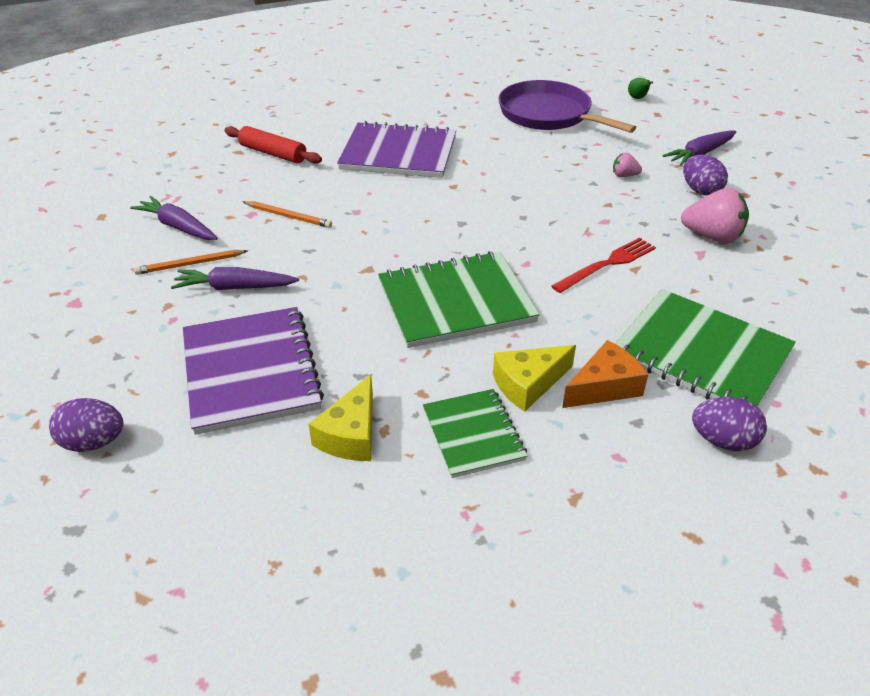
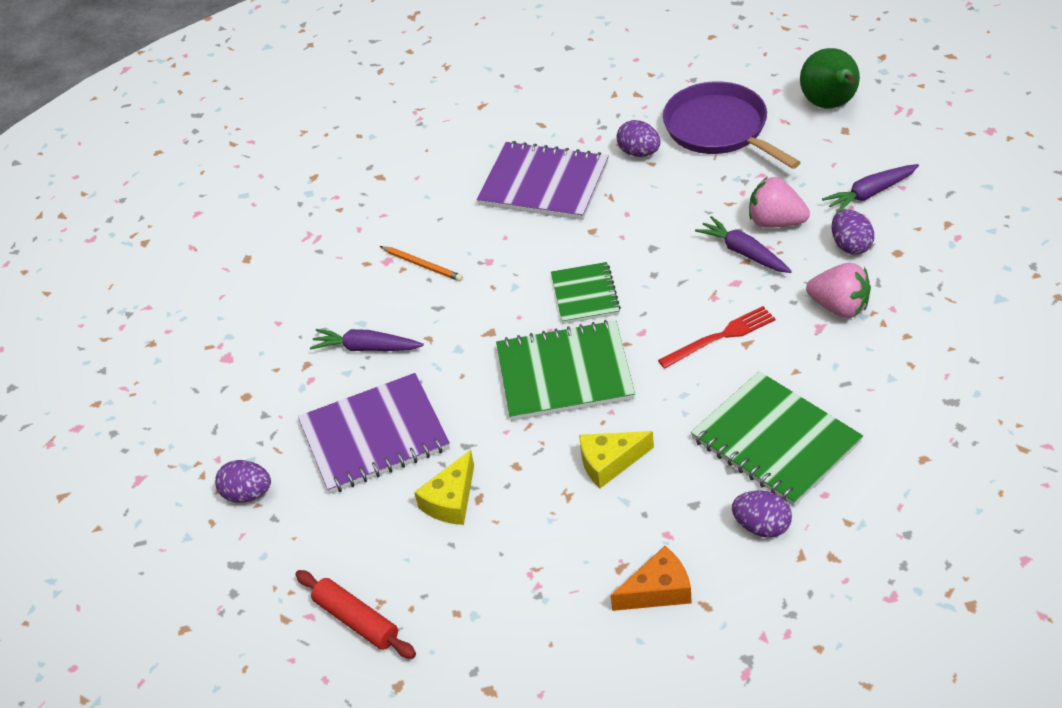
camera: 15 degrees right, 5 degrees up
(178, 227) = (317, 274): purple carrot -> purple carrot (743, 252)
(190, 264) = (327, 320): orange pencil -> none
(251, 371) = (374, 436): purple notebook -> purple notebook turned 75 degrees clockwise
(273, 153) = (415, 180): red rolling pin -> red rolling pin (356, 620)
(473, 434) = (551, 507): green notebook -> green notebook (585, 295)
(481, 131) = (639, 152): none -> purple egg
(604, 387) = (676, 469): orange cheese -> orange cheese (658, 590)
(624, 175) = (776, 222): pink strawberry -> pink strawberry, size x1.97
(637, 98) = (830, 104): green pear -> green pear, size x2.49

